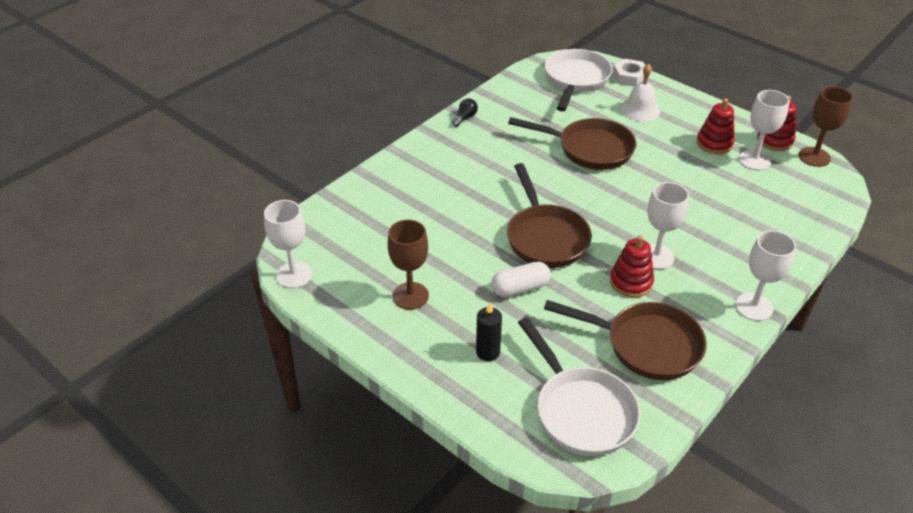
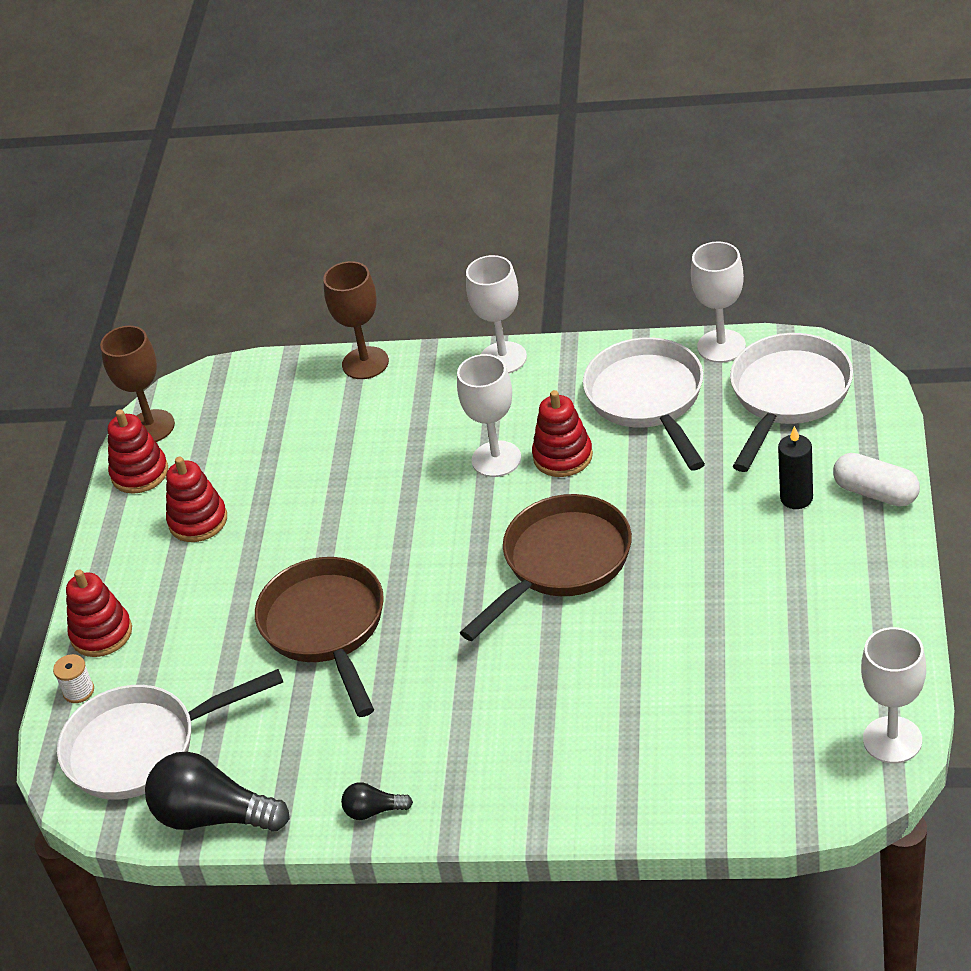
camera: 120 degrees left, 0 degrees up
(410, 296) = (794, 611): brown goblet -> brown goblet (365, 363)
(515, 83) = (213, 816): none -> black light bulb
(520, 288) = (673, 532): white capsule -> white capsule (875, 493)
(630, 77) = (78, 691): white nut -> white spool
(640, 110) = (171, 631): white bell -> none
(646, 345) = (648, 400): brown pan -> white pan
(661, 93) = (101, 633): none -> red stacking toy
(754, 160) = (208, 470): white goblet -> white goblet (721, 346)

